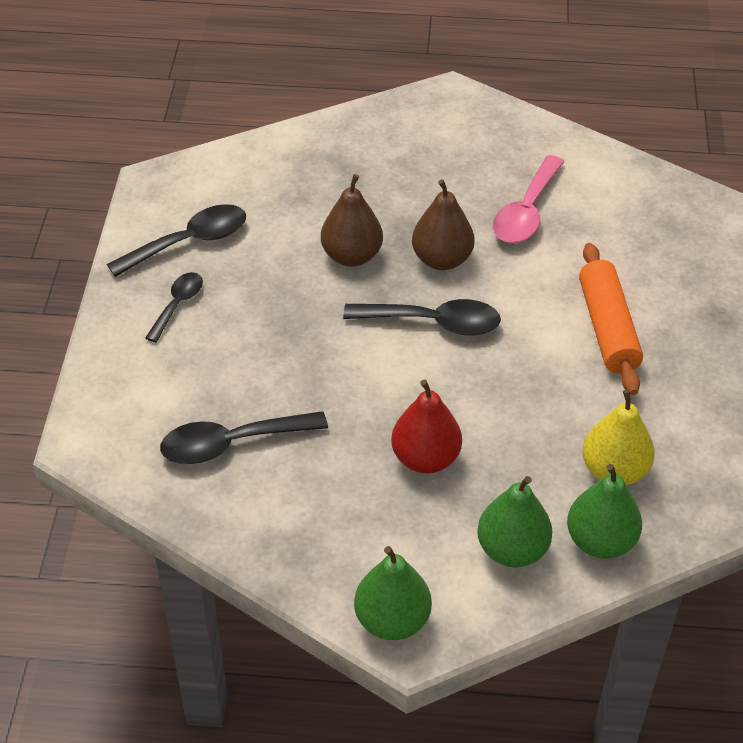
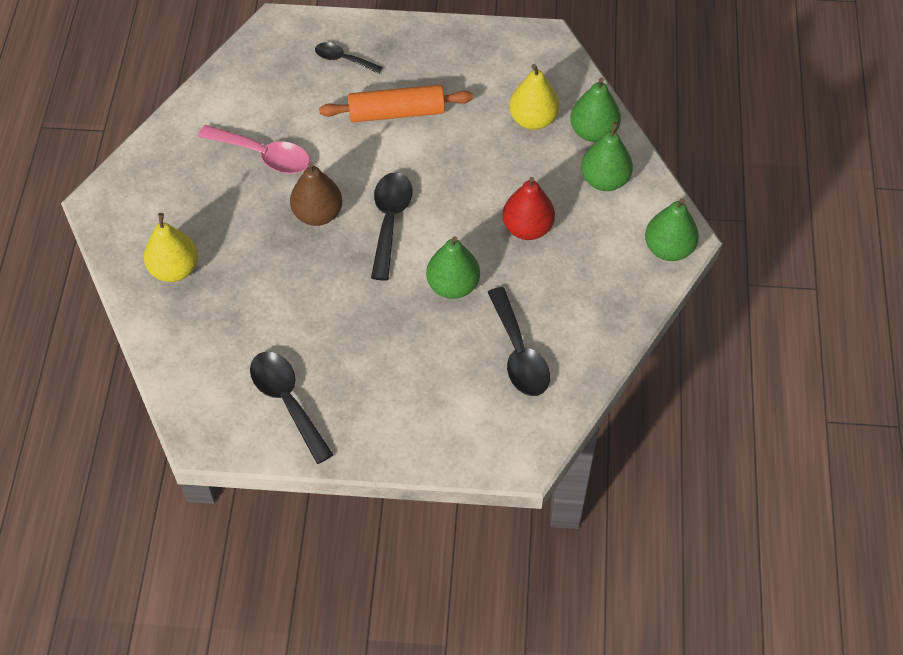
camera: 90 degrees left, 10 degrees up
(177, 305) = (366, 404): black spoon -> black spoon (343, 59)
(335, 381) = (453, 286): none -> green pear
(351, 256) = (310, 277): brown pear -> none
(364, 152) = (175, 269): none -> yellow pear

